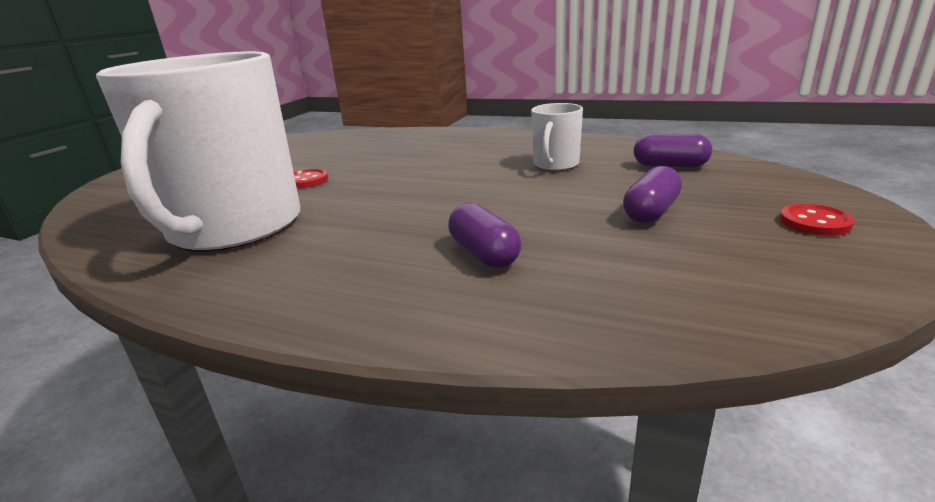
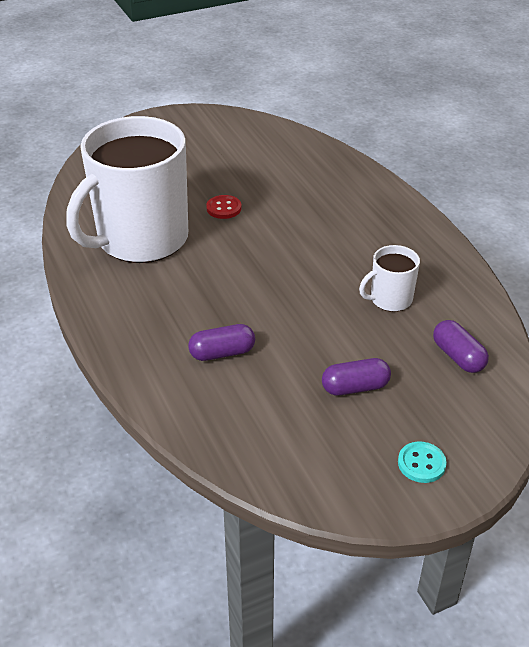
camera: 40 degrees right, 15 degrees up
(484, 254) = (222, 353): purple capsule -> purple capsule turned 60 degrees clockwise
(814, 222) = (421, 463): red button -> turquoise button

